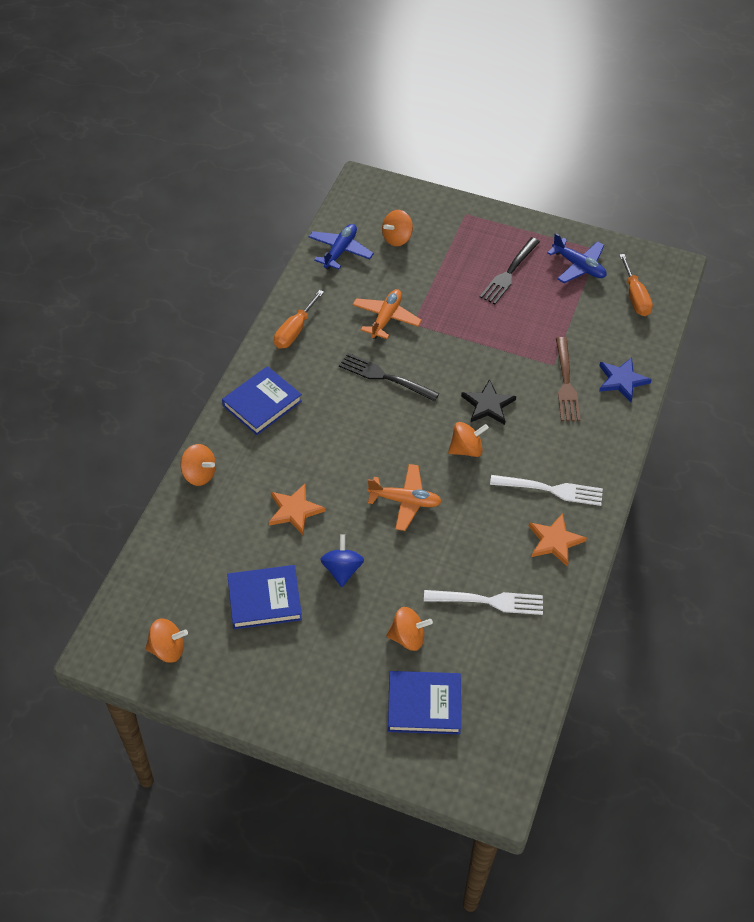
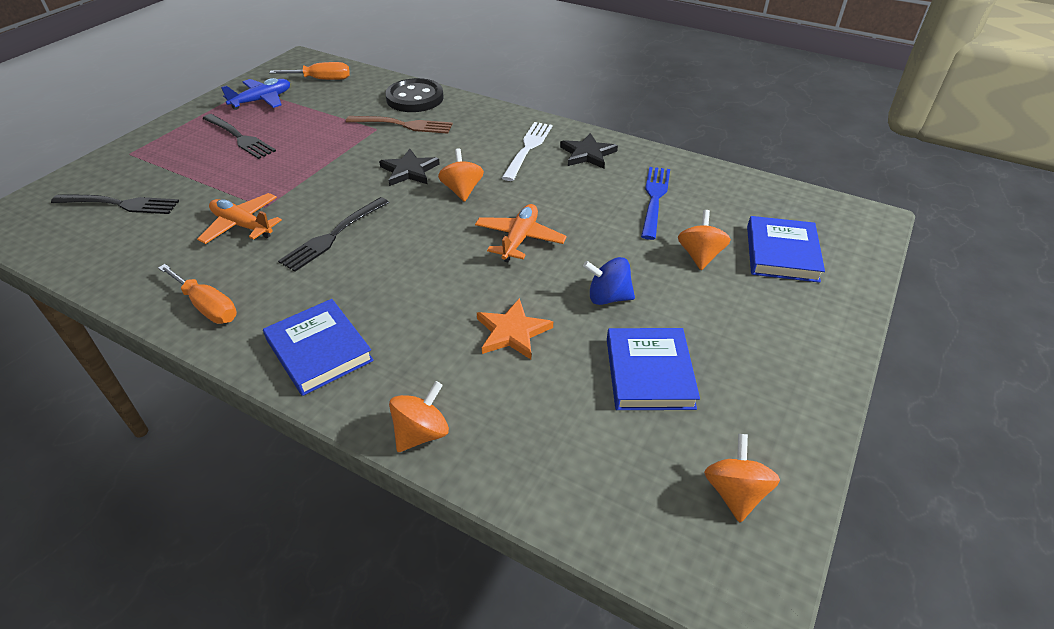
camera: 80 degrees left, 10 degrees down
(340, 251) = (98, 252): blue plane -> none
(397, 238) = (120, 204): orange spinning top -> black fork
(488, 601) = (654, 199): white fork -> blue fork
(554, 541) = (587, 154): orange star -> black star
(622, 380) = (415, 98): blue star -> black button

